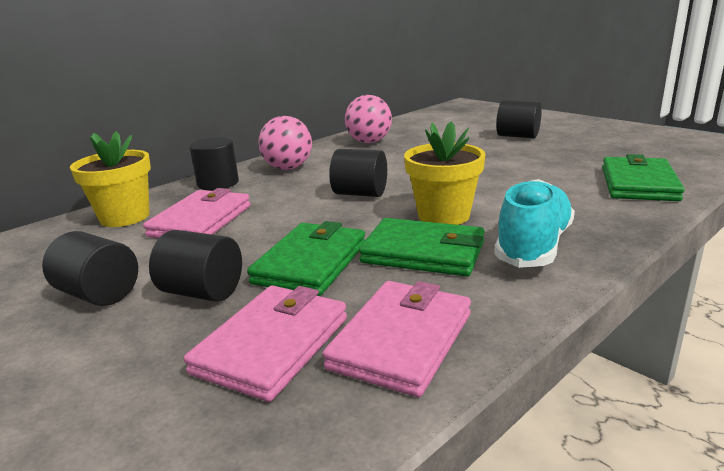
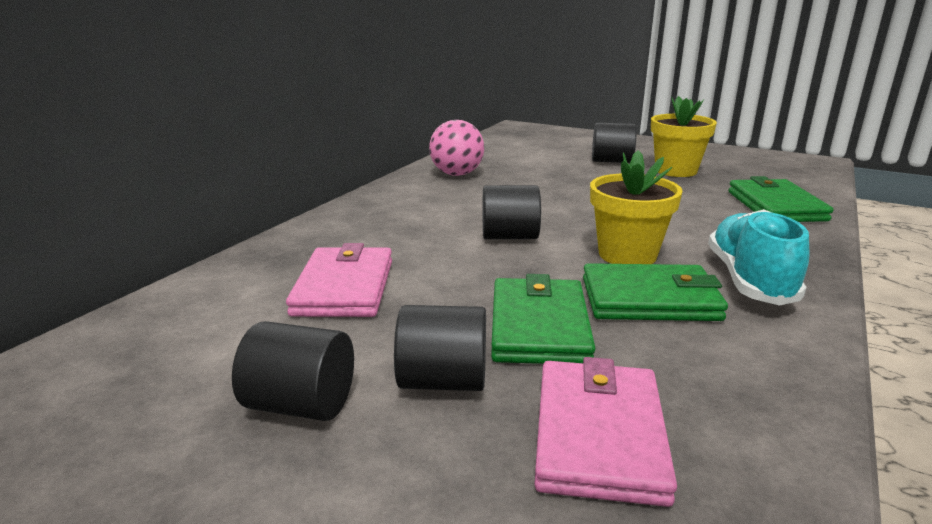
camera: 20 degrees left, 0 degrees up
(125, 217) = (228, 292): yellow flower pot -> yellow flower pot (675, 171)
(218, 183) = (317, 236): black cylinder -> none
(288, 168) = (390, 211): pink ball -> none
(401, 340) = (732, 404): pink wallet -> none

